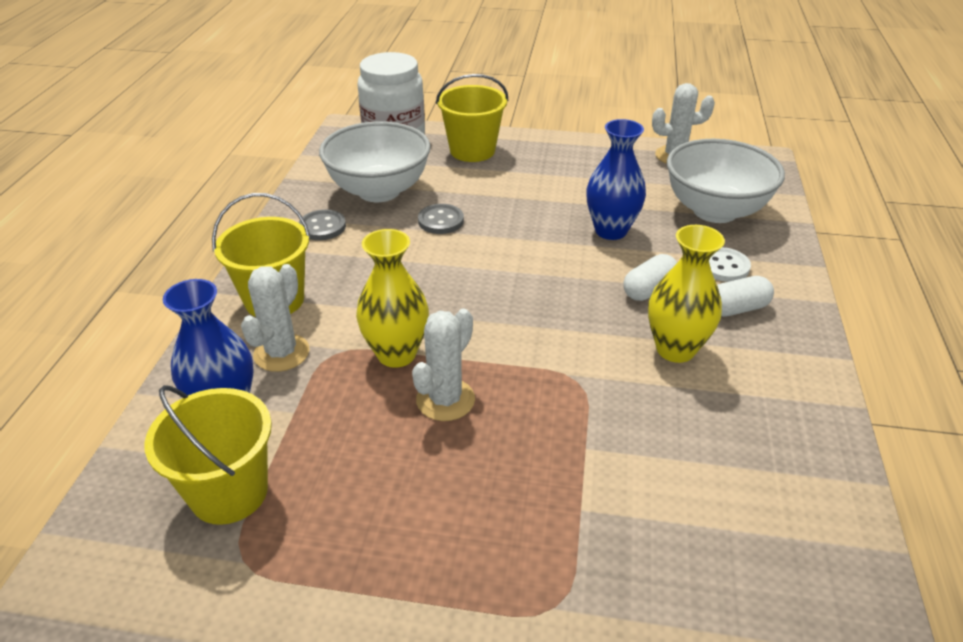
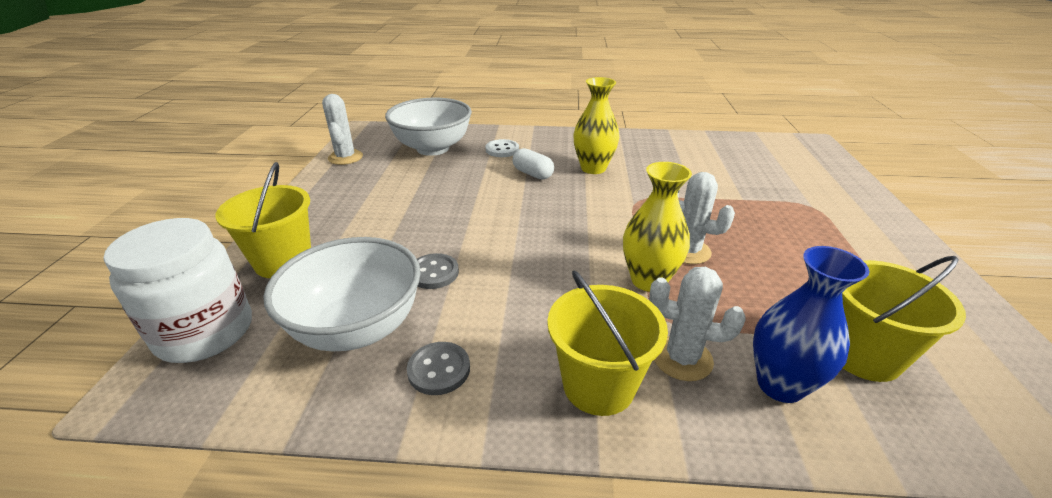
camera: 95 degrees left, 5 degrees down
(611, 230) = (457, 185): blue vase -> none
(737, 309) = (547, 149): white capsule -> none

